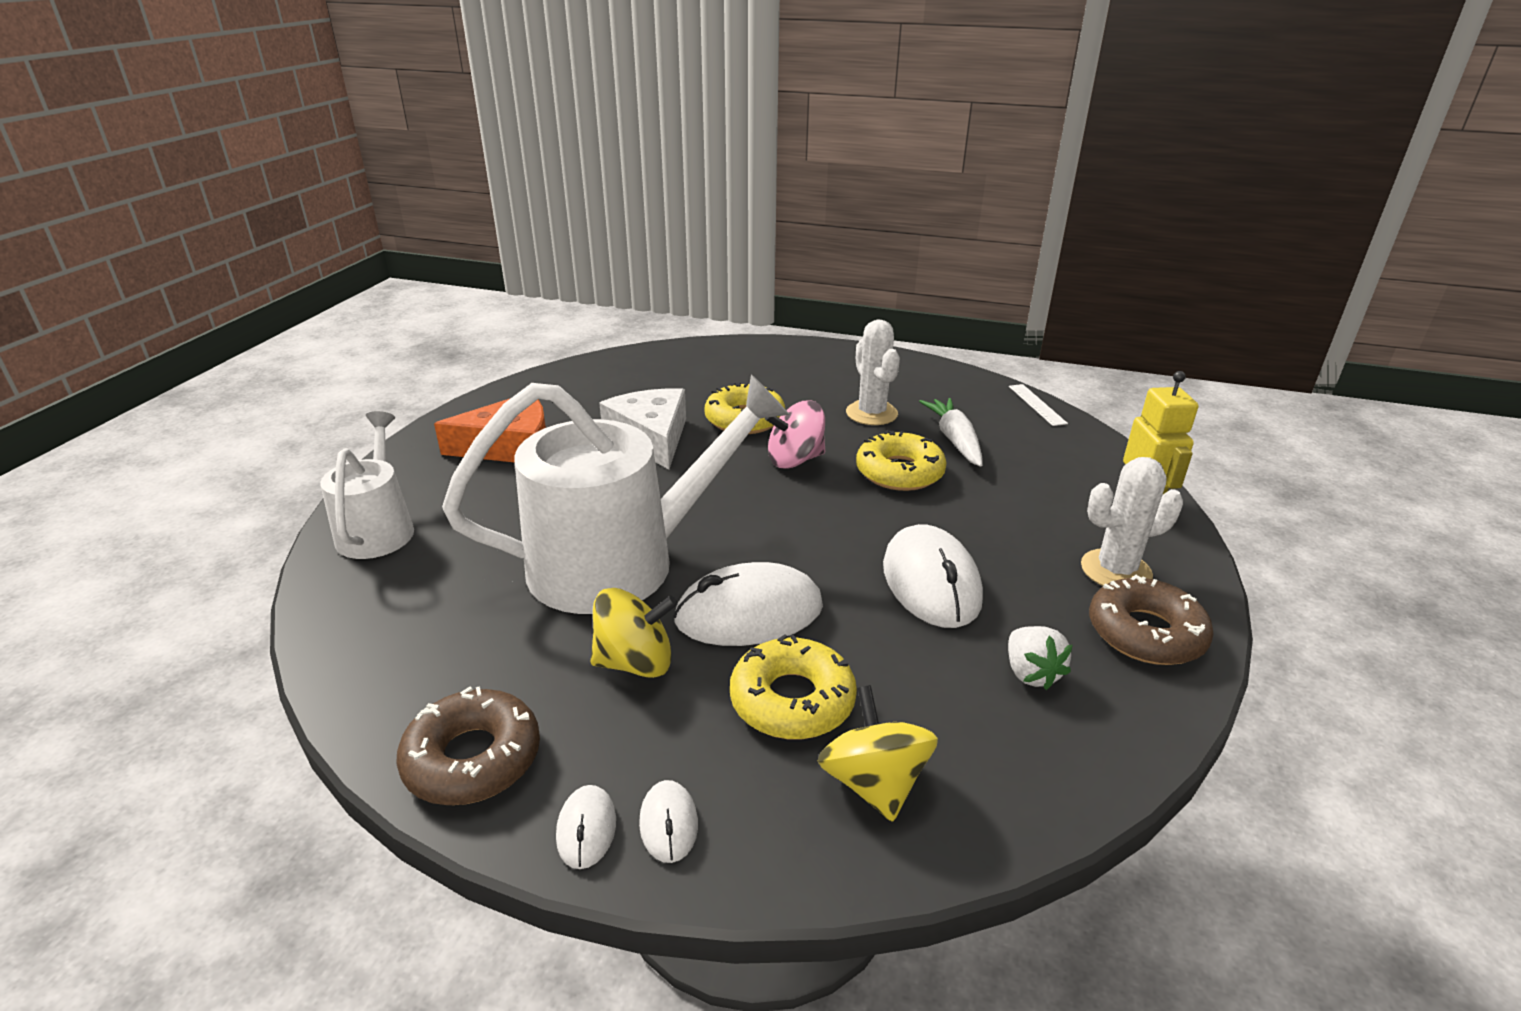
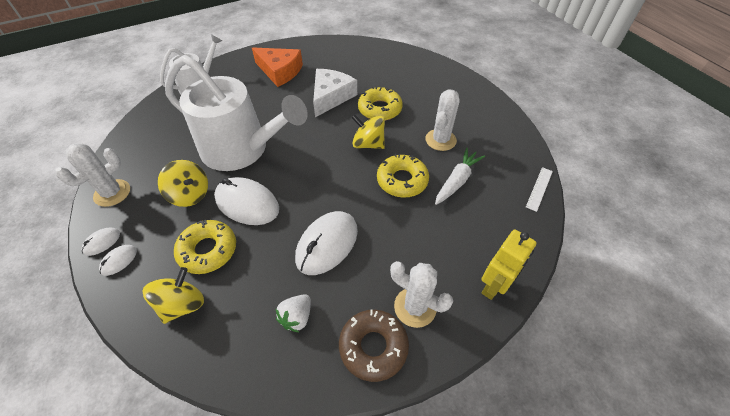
camera: 45 degrees right, 20 degrees up
(473, 758) = (112, 193): brown donut -> white cactus
(795, 460) = (368, 144): pink spinning top -> yellow spinning top

